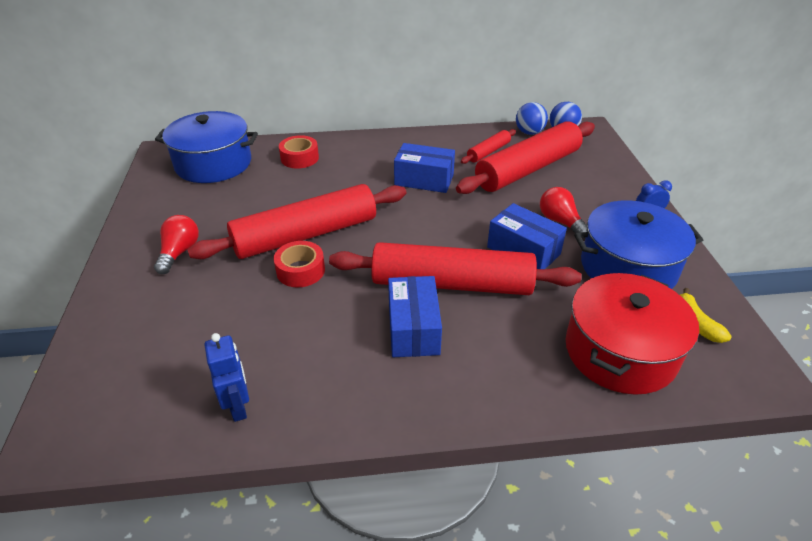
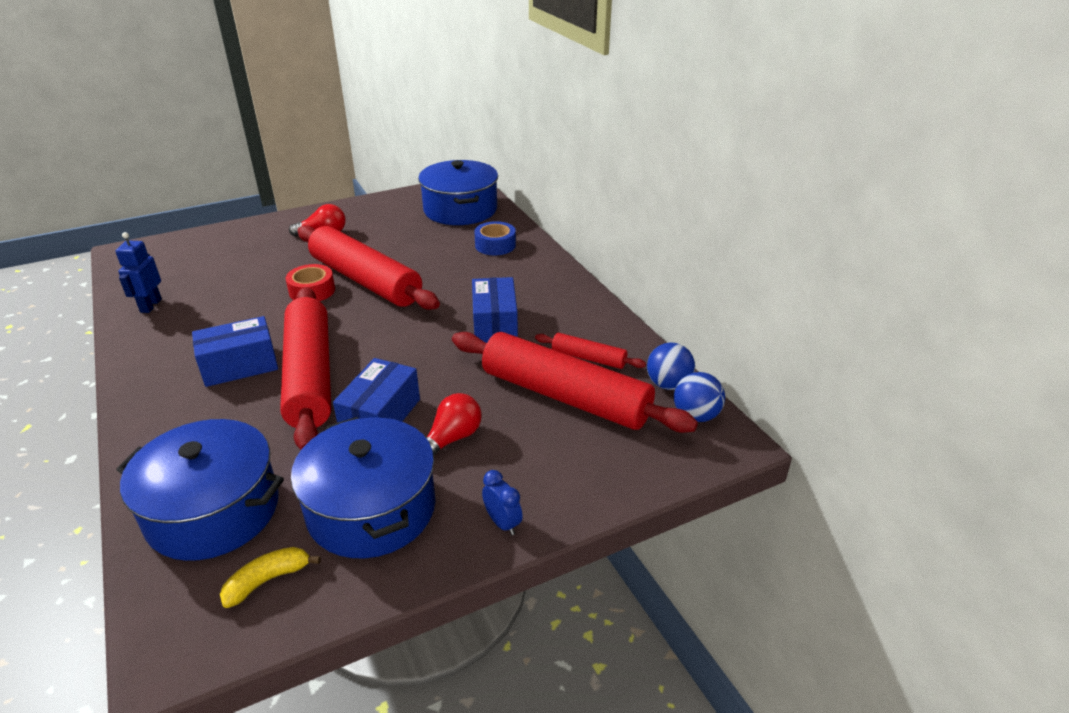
camera: 70 degrees right, 5 degrees down
(238, 406) = (150, 305): blue robot -> blue robot turned 135 degrees clockwise
(299, 158) = (495, 245): red tape -> blue tape
(620, 351) = (213, 511): red pot -> blue pot

